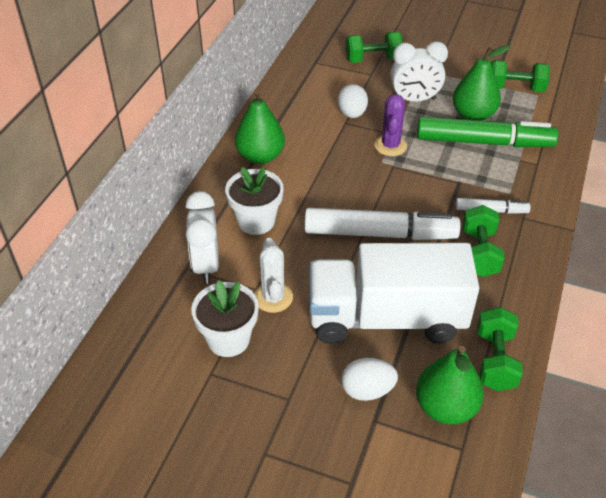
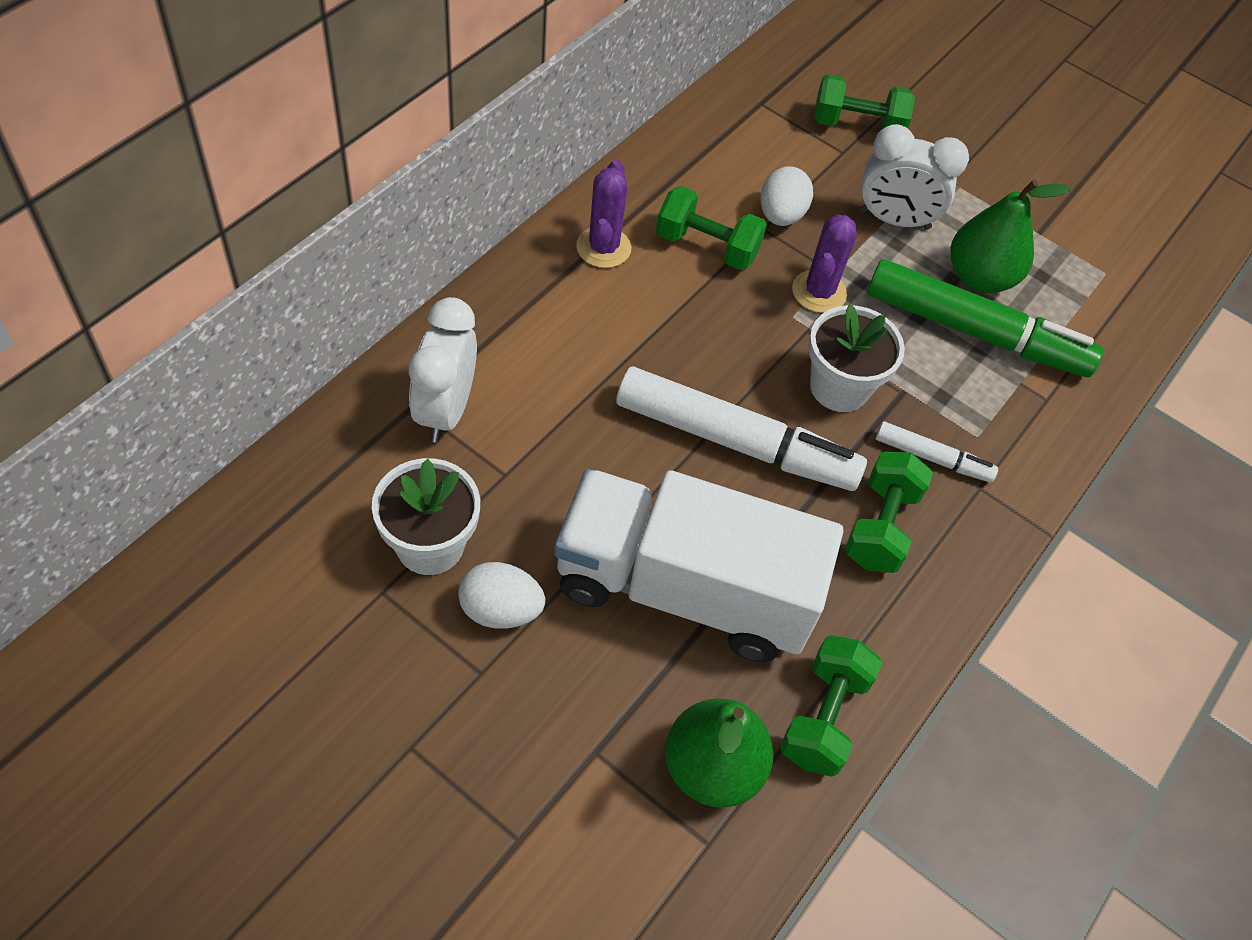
camera: 10 degrees right, 10 degrees up
(256, 221) = (551, 359): white flower pot -> white flower pot (839, 387)
(260, 156) = (603, 247): green pear -> purple cactus
(273, 297) = (525, 497): white cactus -> none
(367, 390) = (604, 699): white egg -> white egg (500, 610)
(515, 88) = (1073, 249): green dumbbell -> green dumbbell (706, 246)

